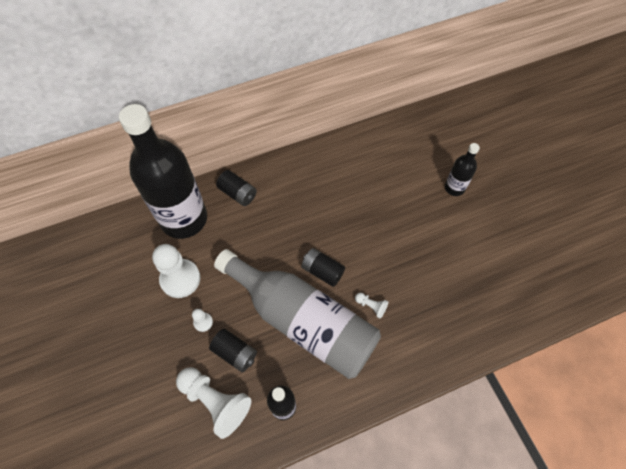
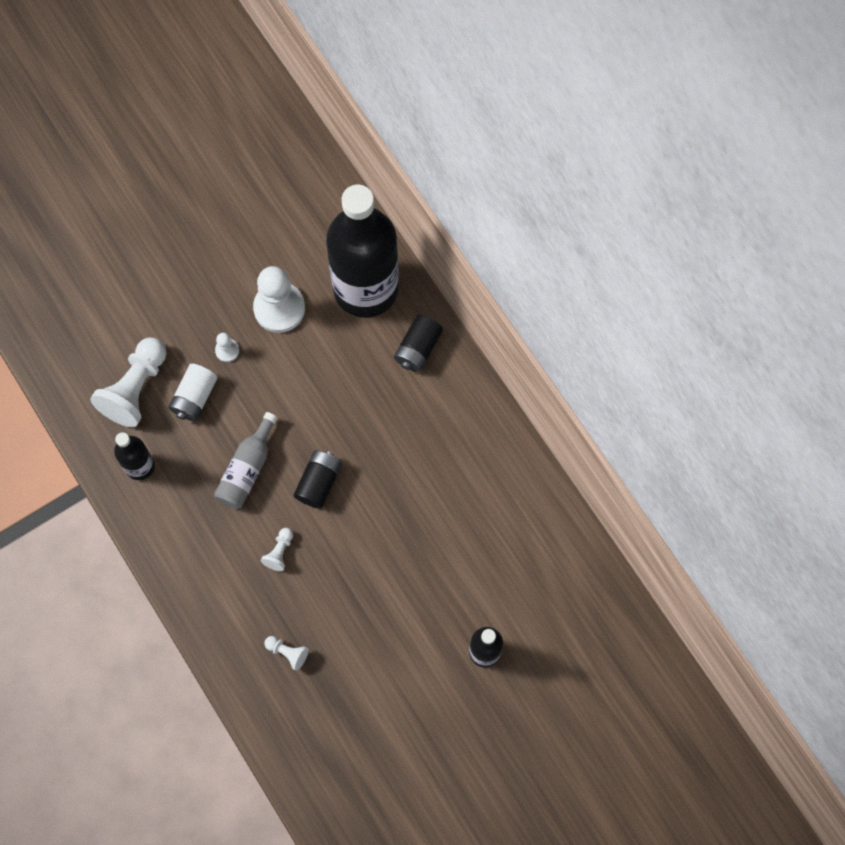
camera: 80 degrees right, 10 degrees up
(235, 353) = (194, 397): black battery -> white battery
(302, 320) = (247, 469): grey bottle -> grey bottle, size x0.45
(448, 311) = (287, 652): none -> white pawn

